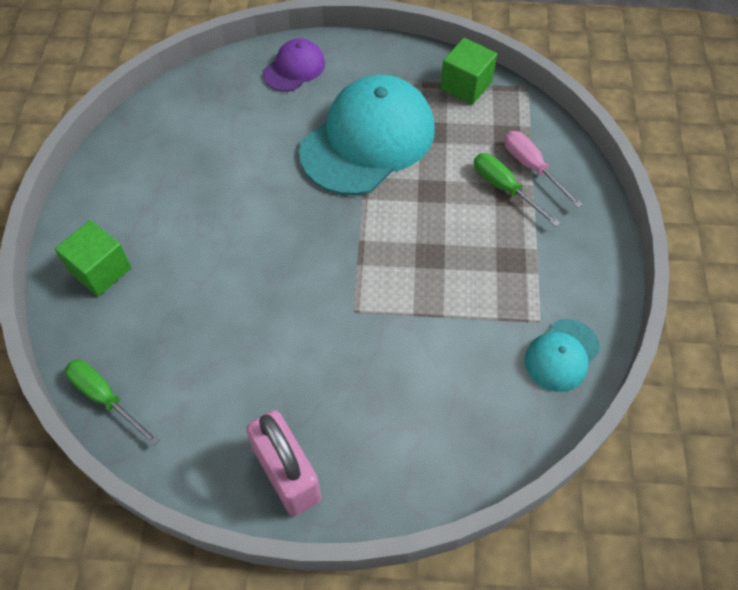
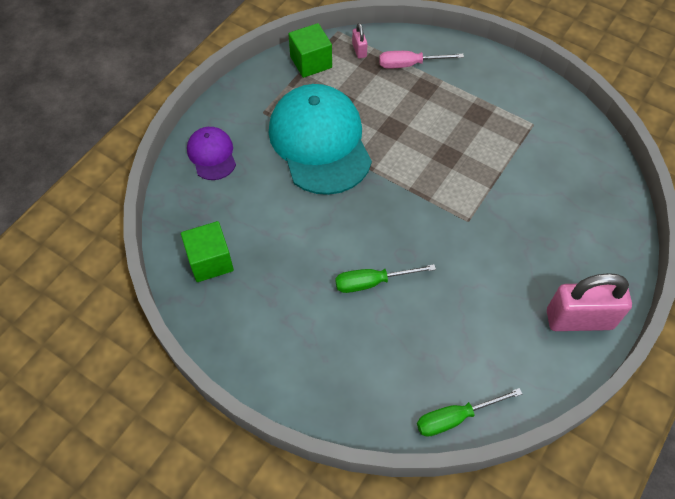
camera: 60 degrees left, 0 degrees up
(100, 270) = (328, 376): green cube -> green cube (210, 261)
(504, 188) = (417, 88): green screwdriver -> green screwdriver (372, 282)
(515, 116) = (359, 50): none -> pink padlock
(561, 355) = (564, 126): turquoise cap -> none

